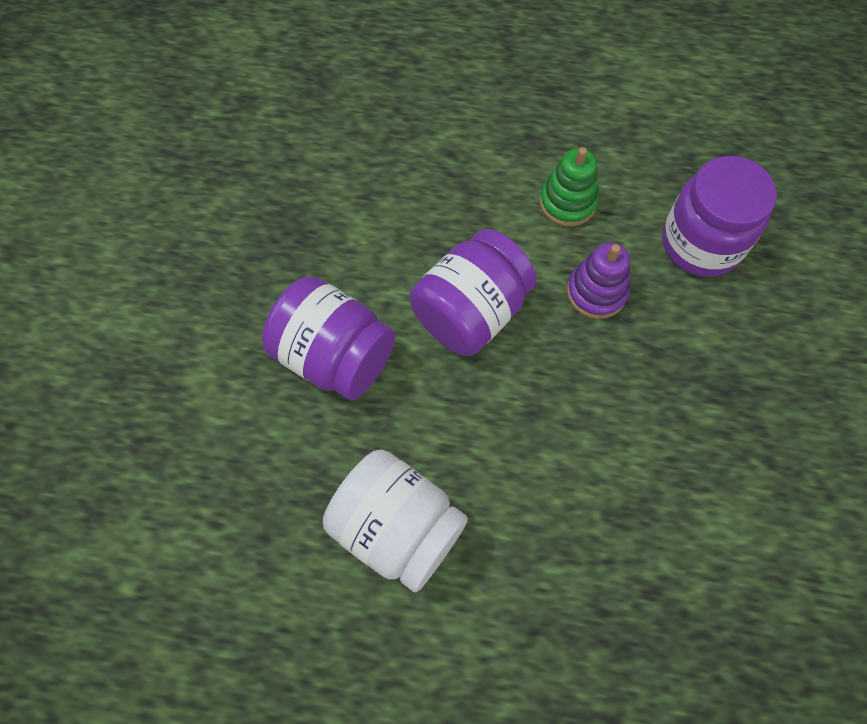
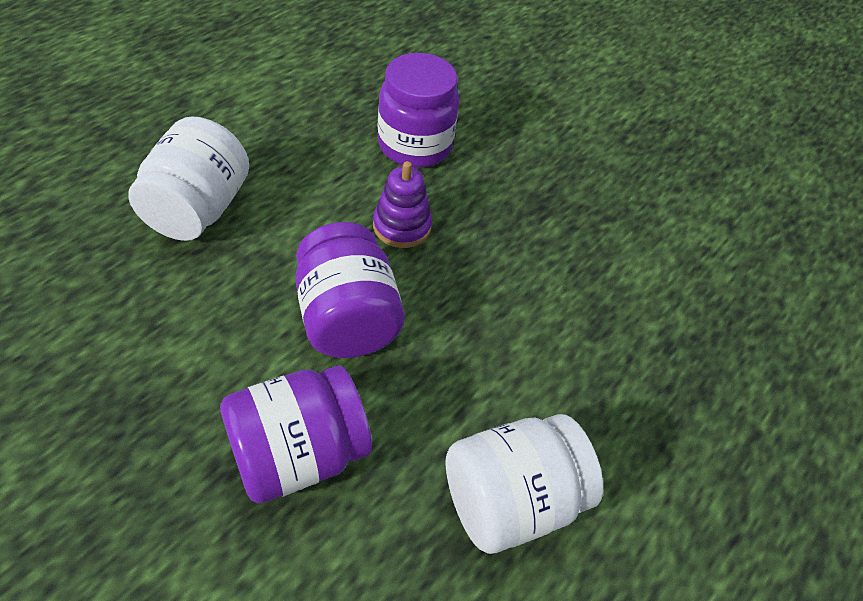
camera: 65 degrees left, 15 degrees down
(487, 144) = (197, 209): none -> white jar
(567, 202) = (306, 194): green stacking toy -> none

